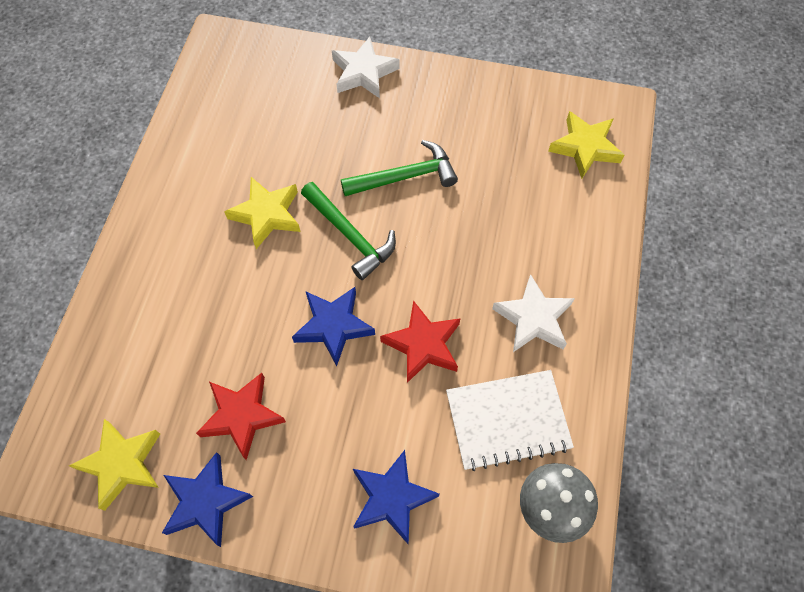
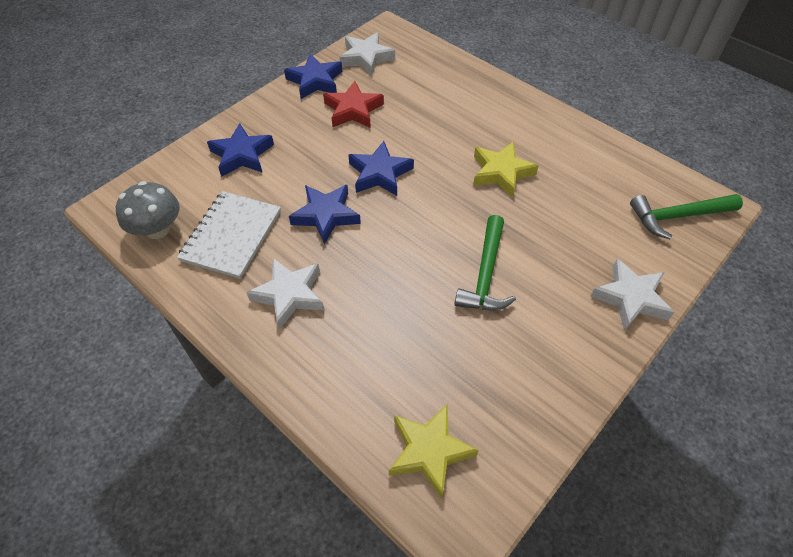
camera: 120 degrees right, 10 degrees down
(121, 464) = (366, 57): yellow star -> white star
(350, 235) = (449, 213): green hammer -> green hammer (678, 216)
(423, 345) = (326, 215): red star -> blue star

